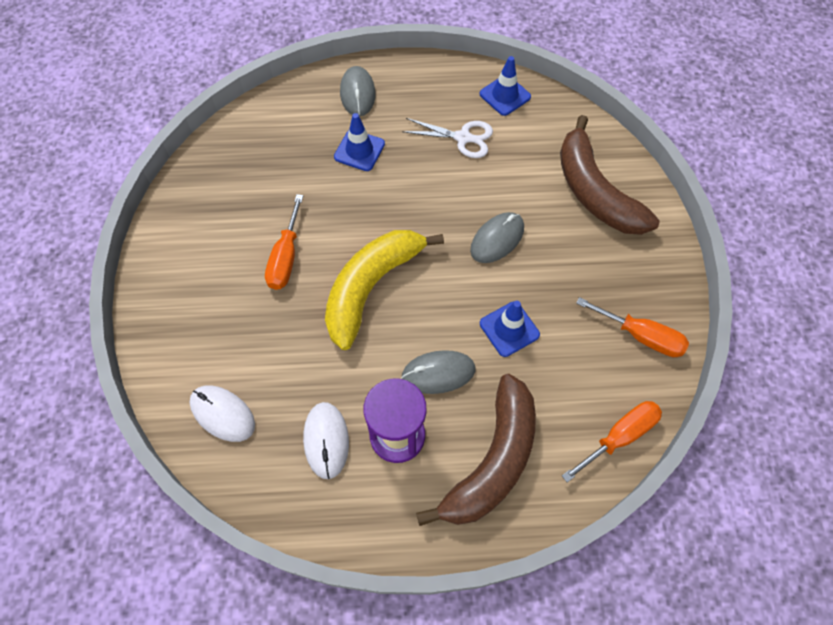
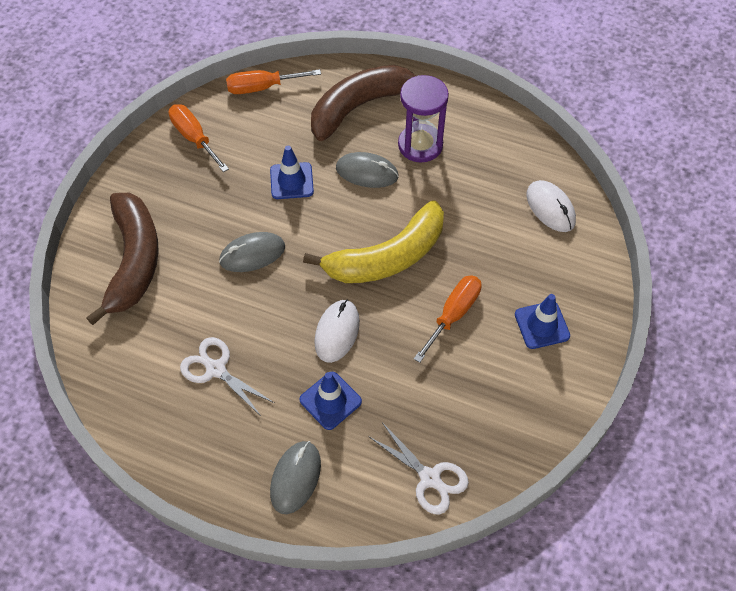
camera: 155 degrees left, 5 degrees down
(257, 129) = (430, 478): none -> white scissors
(326, 440) = (475, 161): white mouse -> white mouse (337, 332)
(505, 95) = (137, 402): blue traffic cone -> blue traffic cone (542, 325)

